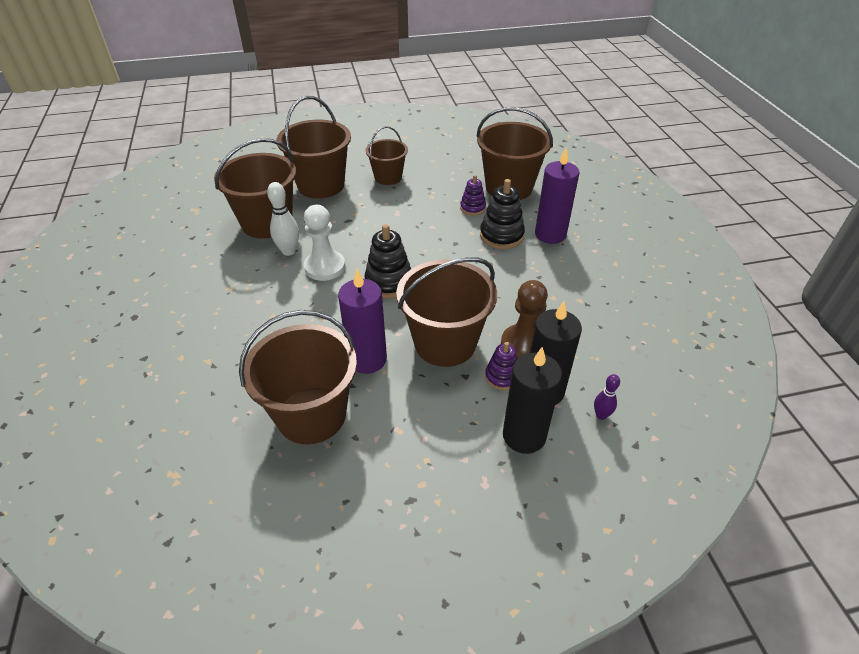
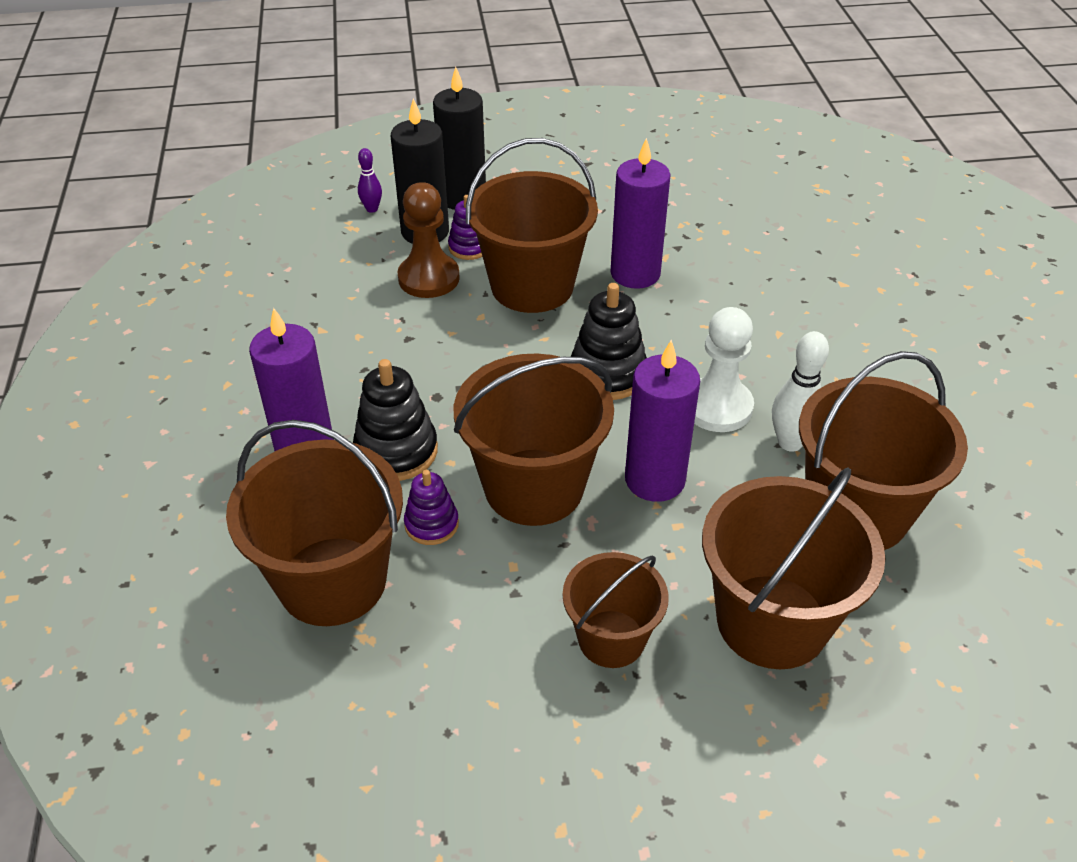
camera: 175 degrees left, 0 degrees up
(311, 415) = (694, 226): brown bucket -> brown bucket (534, 487)
(365, 230) = (655, 480): none -> purple candle

